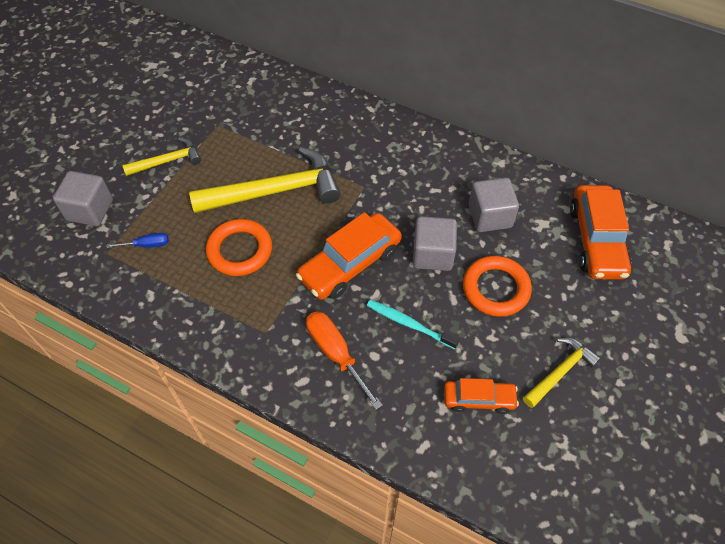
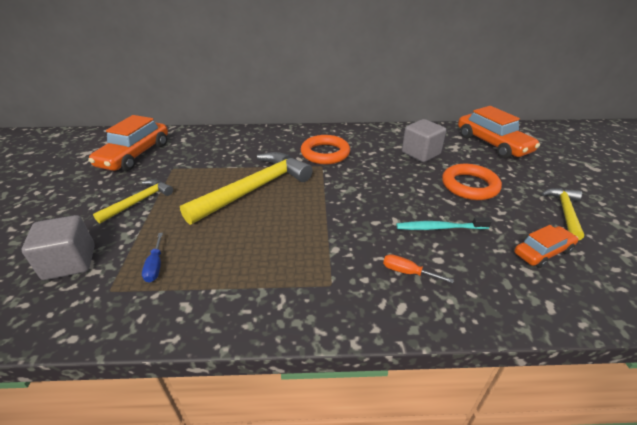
camera: 30 degrees left, 20 degrees down
(147, 245) = (155, 266): blue screwdriver -> blue screwdriver turned 120 degrees clockwise
(240, 250) = (255, 235): orange ring -> orange ring (325, 153)
(336, 353) = (407, 272): orange screwdriver -> orange screwdriver, size x0.56
(350, 264) = (356, 210): orange car -> orange car (135, 155)
(432, 254) = (408, 183): grey cube -> none

